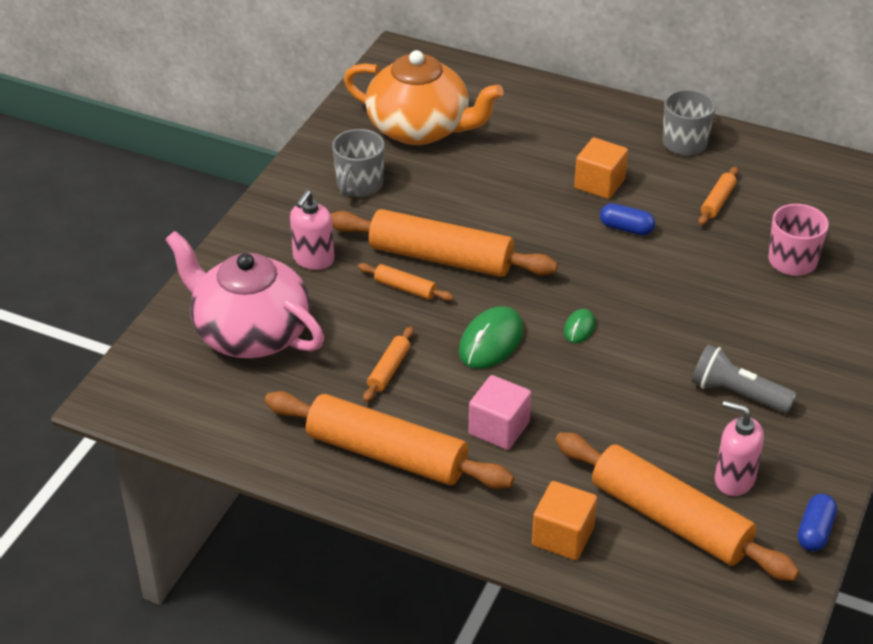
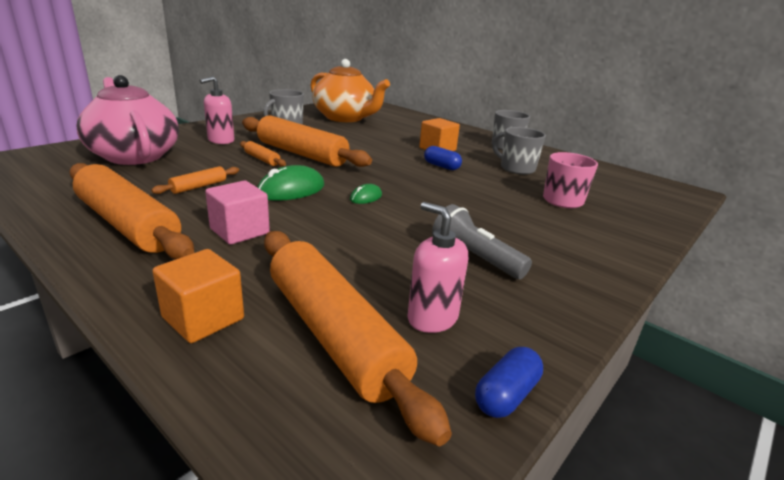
camera: 15 degrees right, 15 degrees down
(717, 202) = (516, 168): orange rolling pin -> grey mug

